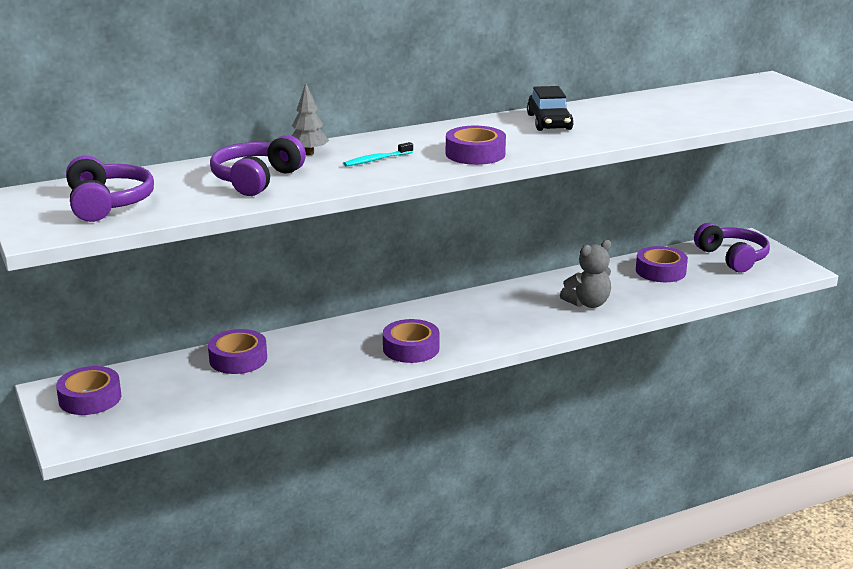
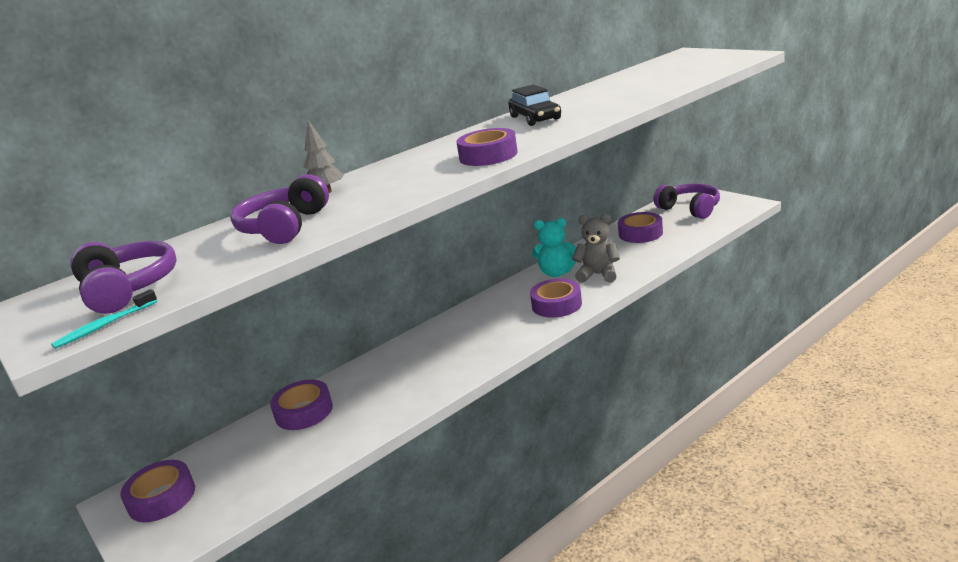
camera: 10 degrees left, 0 degrees up
(376, 160) = (397, 182): turquoise toothbrush -> turquoise toothbrush (104, 326)
(411, 348) = (465, 356): purple tape -> purple tape (556, 304)
(546, 290) = (556, 273): none -> turquoise teddy bear
(588, 303) = (598, 275): grey teddy bear -> grey teddy bear turned 120 degrees counterclockwise

